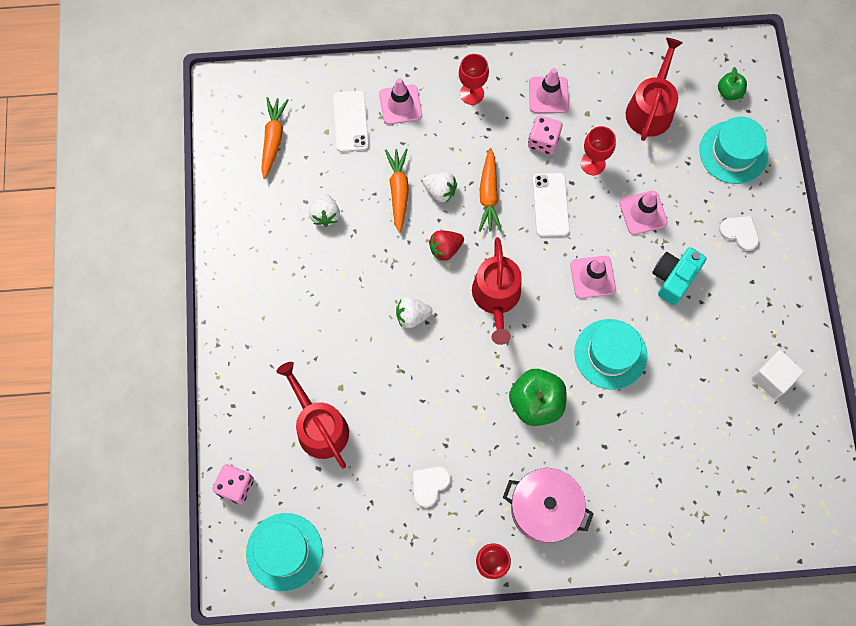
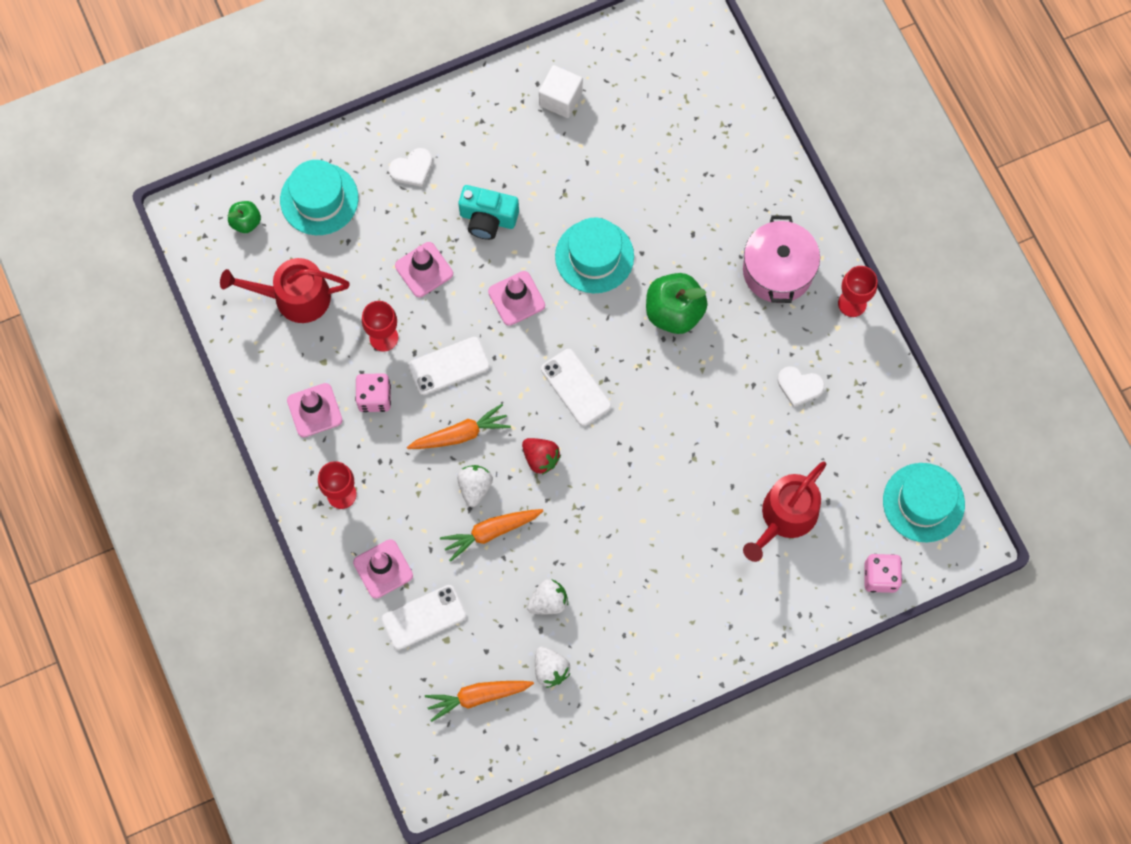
camera: 110 degrees left, 0 degrees up
(412, 316) = (629, 466): white strawberry -> white strawberry (550, 669)
(496, 297) = (576, 387): red watering can -> white phone
(739, 233) = (412, 169): white heart -> white heart turned 135 degrees counterclockwise

